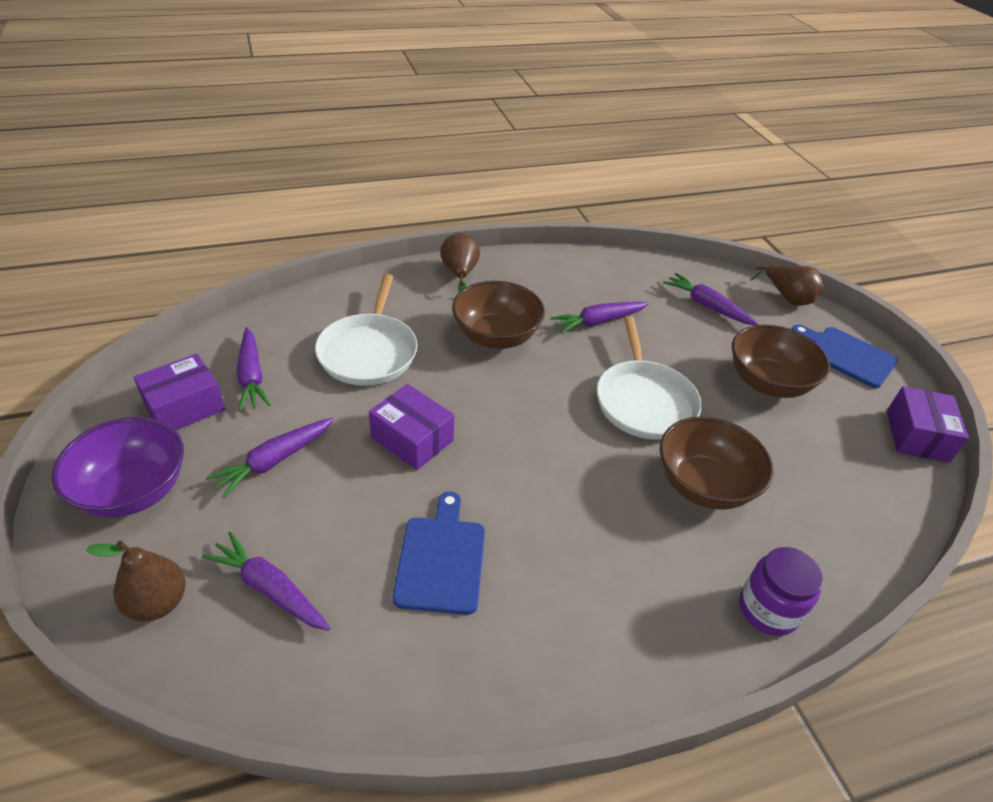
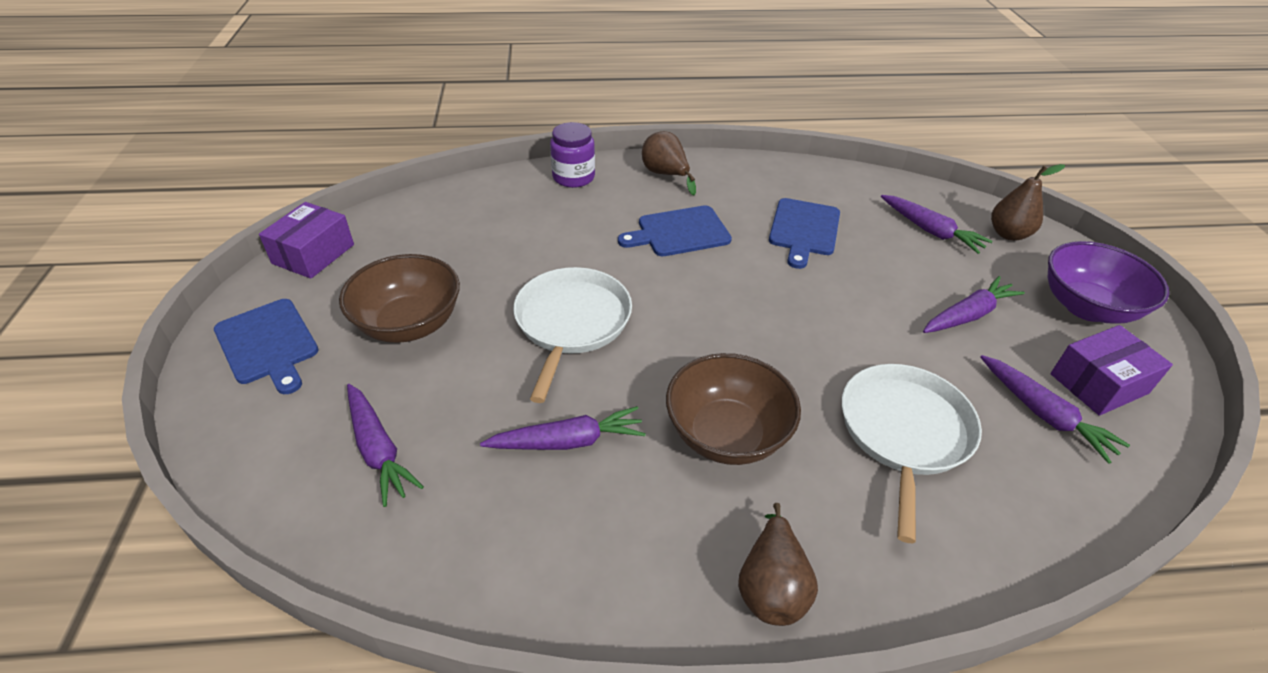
camera: 165 degrees left, 0 degrees up
(251, 376) = (1043, 414): purple carrot -> purple carrot turned 150 degrees clockwise
(412, 439) = (834, 317): purple box -> none
(590, 527) = (679, 232): none -> blue cutting board
(704, 485) = (563, 245): brown bowl -> none
(787, 298) = (232, 449): brown pear -> brown pear (666, 175)

